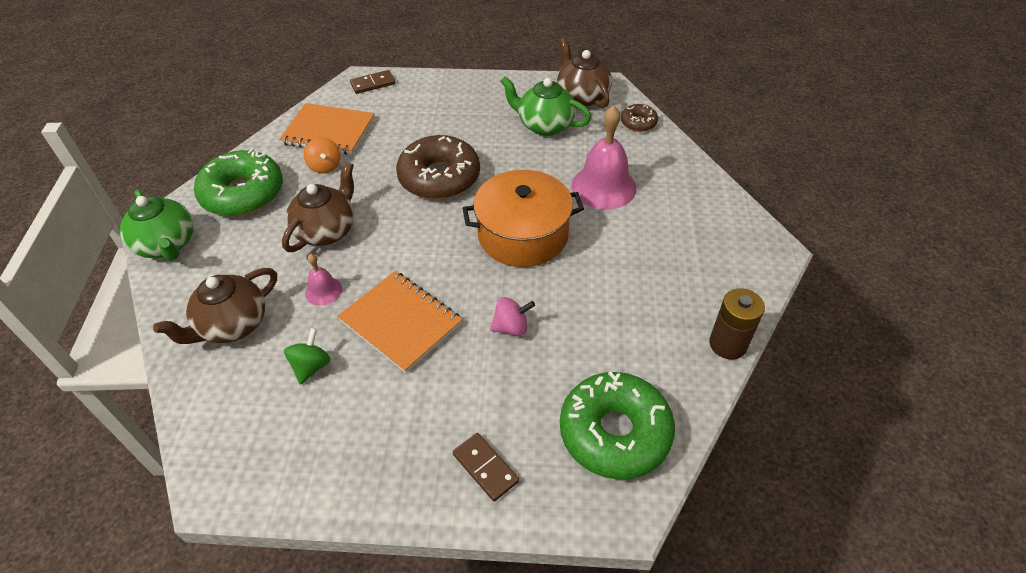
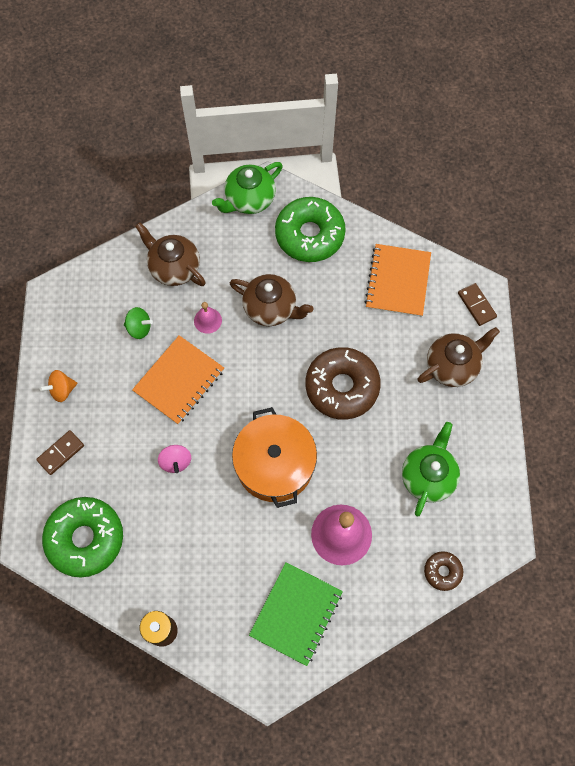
camera: 85 degrees right, 20 degrees up
(325, 166) = (349, 289): orange spinning top -> orange spinning top (62, 390)
(582, 96) = (481, 513): brown teapot -> brown teapot (452, 366)
(691, 224) = (296, 613): none -> green notebook

